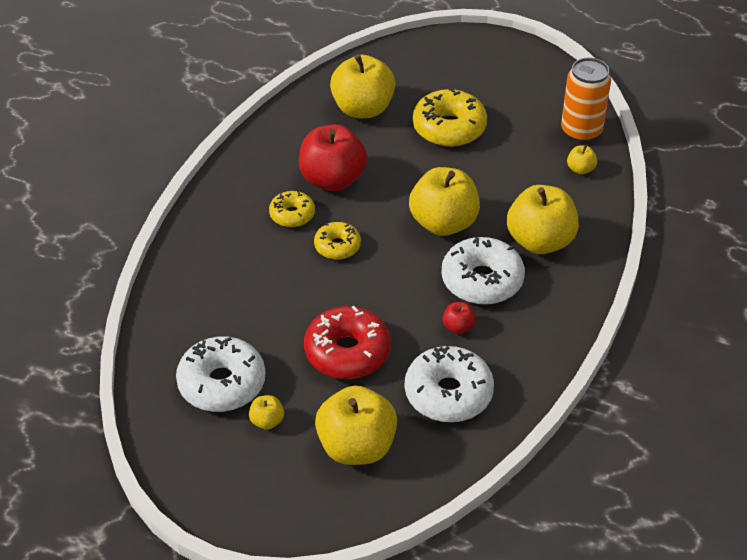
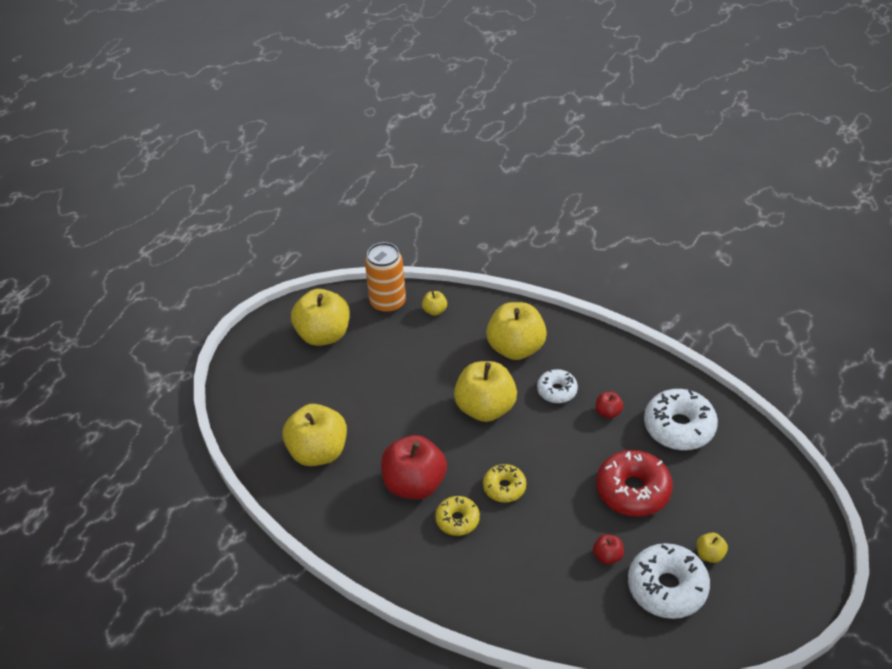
camera: 80 degrees left, 0 degrees up
(258, 333) = (607, 556): none -> red apple
(356, 447) = (735, 493): yellow apple -> yellow apple (323, 334)
(449, 128) = (362, 390): yellow donut -> none
(482, 280) = (557, 391): white donut -> white donut, size x0.58

